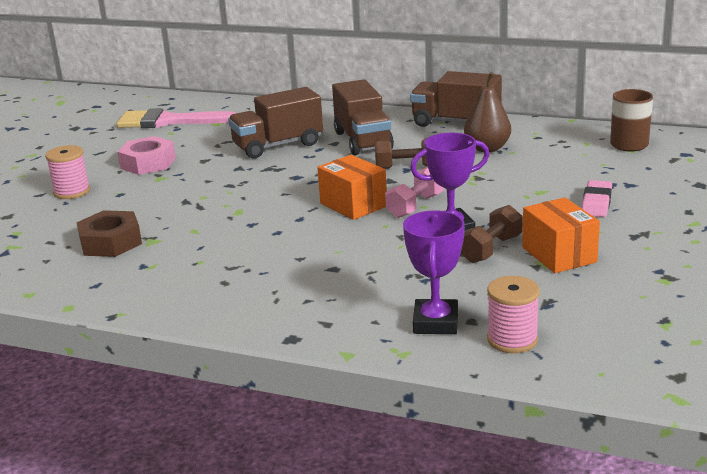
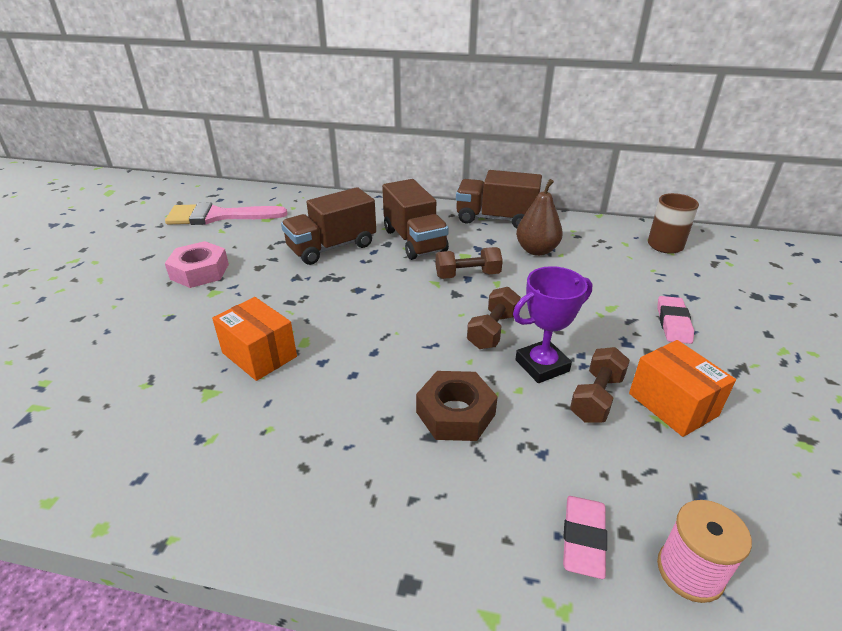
camera: 10 degrees left, 10 degrees up
(72, 192) = (115, 314): pink spool -> none
(111, 242) = (159, 397): brown nut -> brown nut (455, 413)
(353, 205) = (427, 329): orange box -> orange box (259, 355)
(415, 206) = (493, 330): pink dumbbell -> brown dumbbell
(436, 322) = (583, 539): purple trophy -> pink eraser

